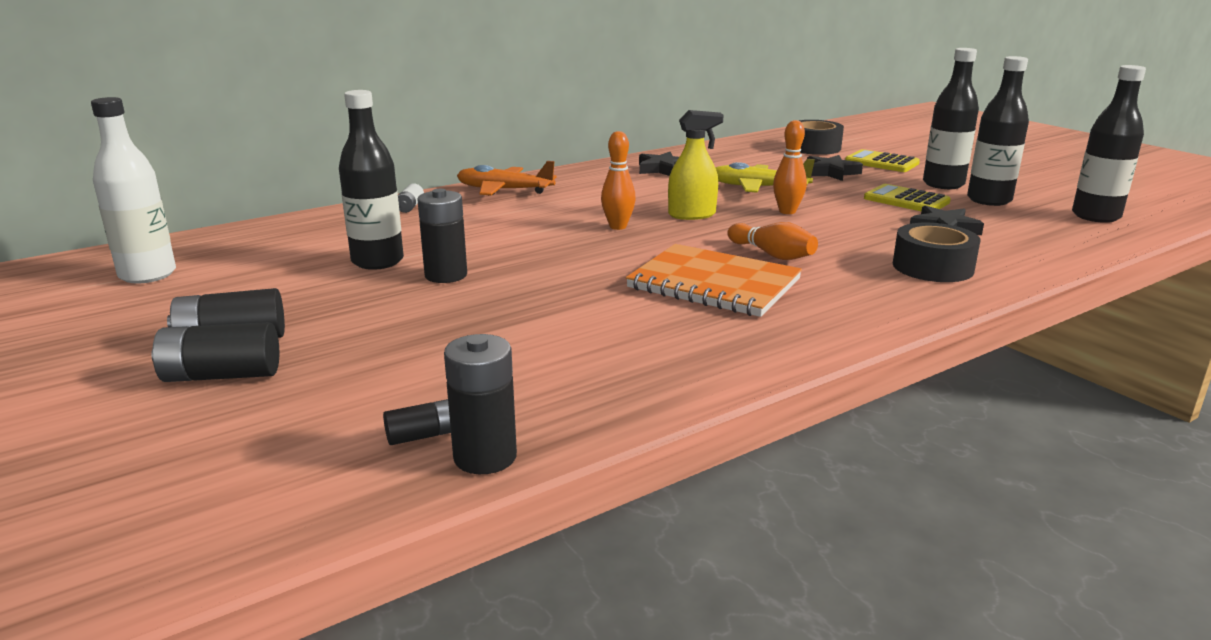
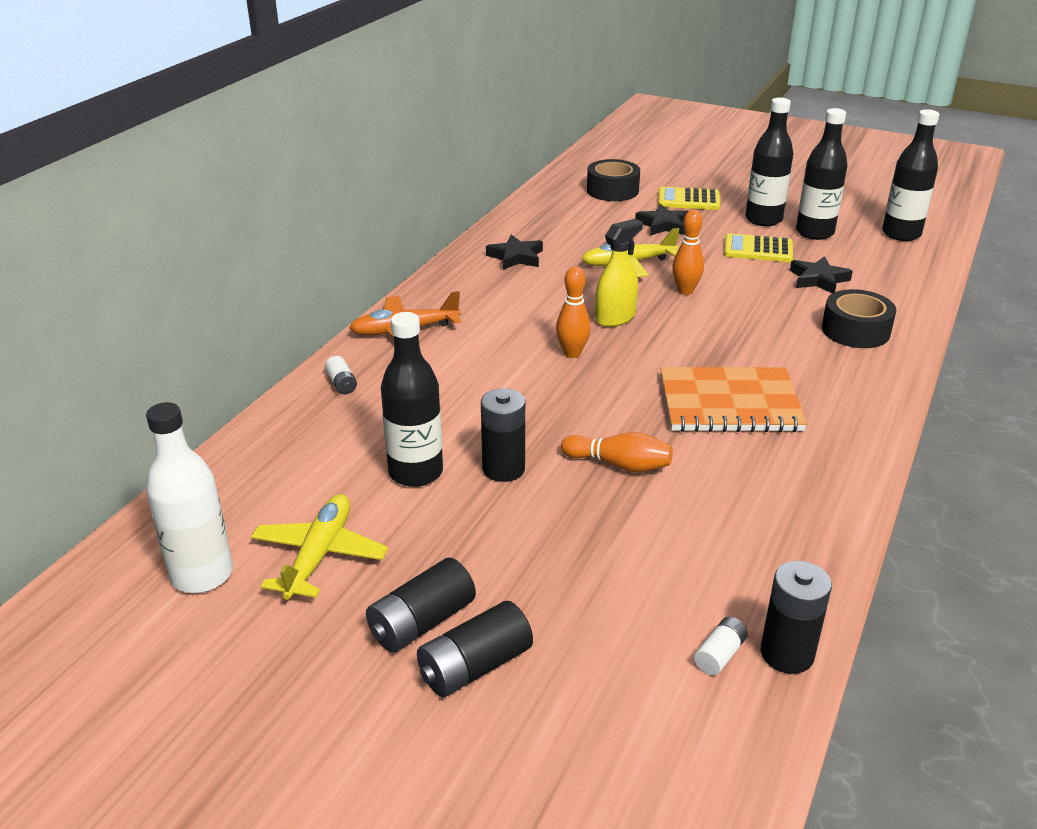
camera: 30 degrees left, 10 degrees up
(234, 285) = (319, 555): none -> yellow plane
(422, 436) = (719, 655): black battery -> white battery
(772, 254) = (732, 352): orange bowling pin -> orange bowling pin (619, 464)

